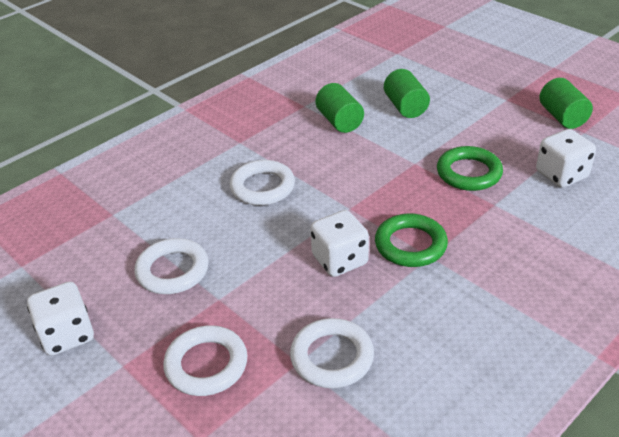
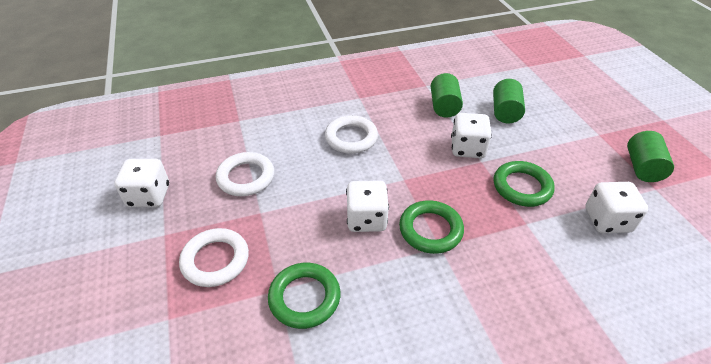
camera: 25 degrees right, 5 degrees up
(332, 357) = (304, 298): white ring -> green ring
(392, 155) = (467, 148): none -> white dice

